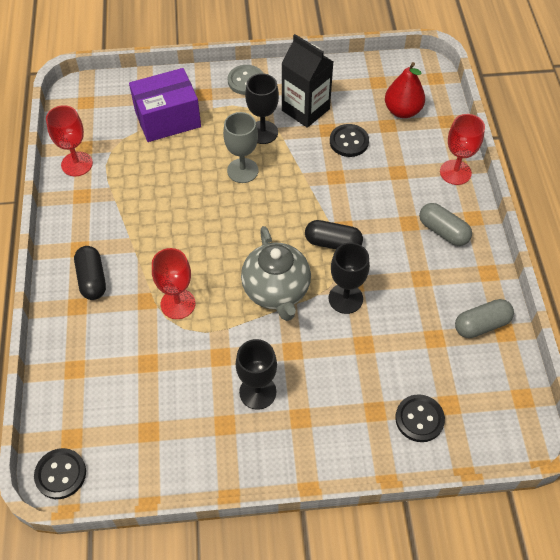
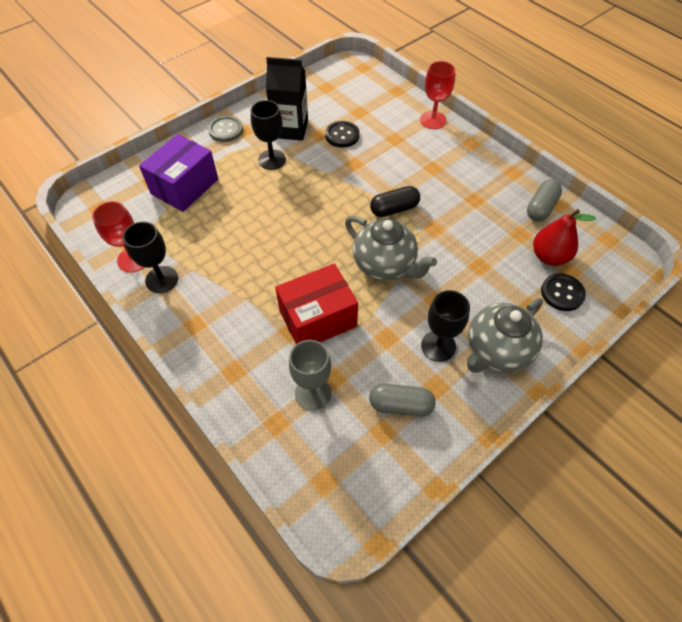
camera: 35 degrees left, 0 degrees up
(60, 474) = (342, 518): black button -> none
(92, 279) = (228, 342): black capsule -> none
(178, 304) = (318, 319): red goblet -> red box
(242, 170) = (280, 194): grey goblet -> grey goblet (313, 393)
(305, 430) = (496, 351): none -> grey teapot
(345, 298) = (438, 242): black goblet -> black goblet (161, 279)
(402, 111) = (361, 98): red pear -> red pear (549, 256)
(443, 231) = (460, 161): grey capsule -> grey capsule (400, 405)

